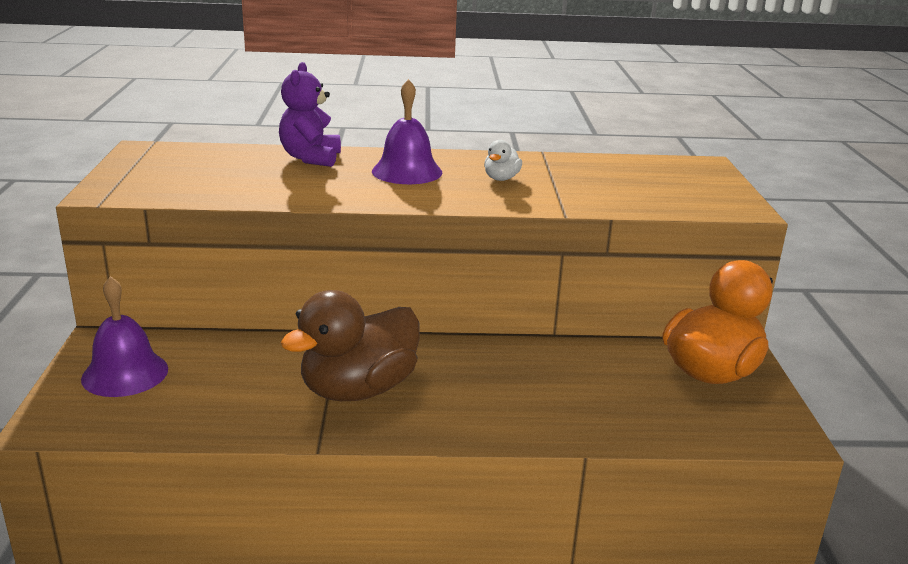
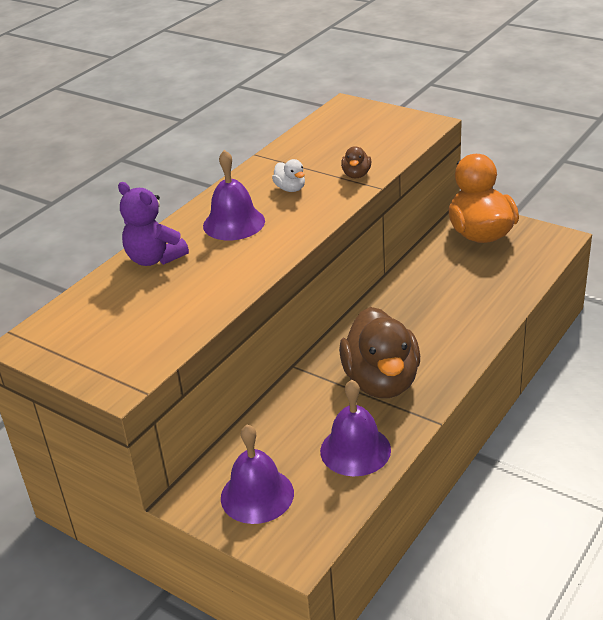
camera: 50 degrees left, 10 degrees up
(230, 408) = (355, 450): none -> purple bell
(573, 199) = (356, 175): none -> brown duck

